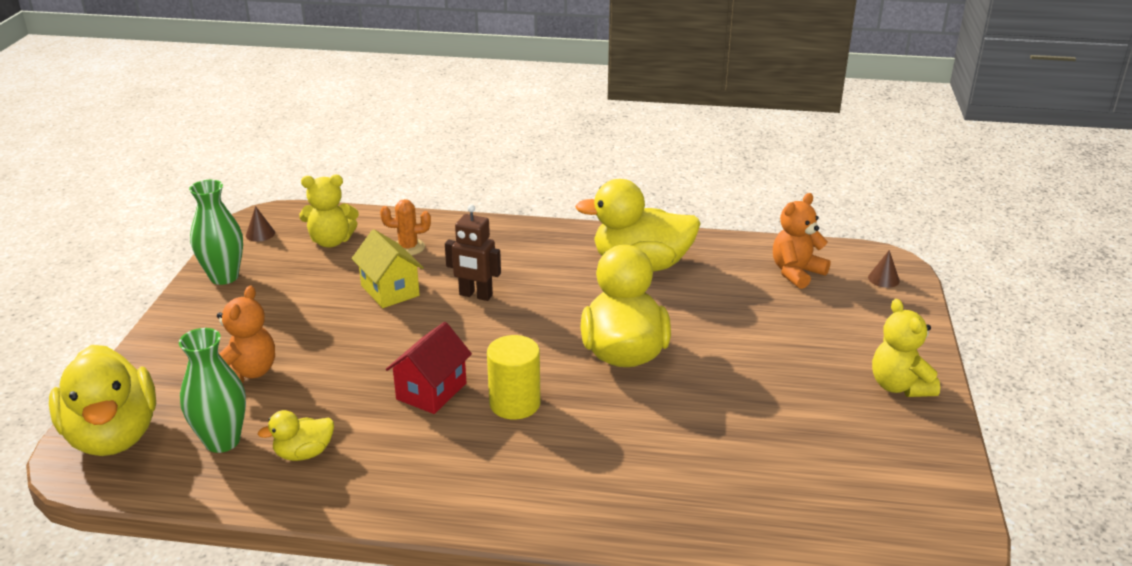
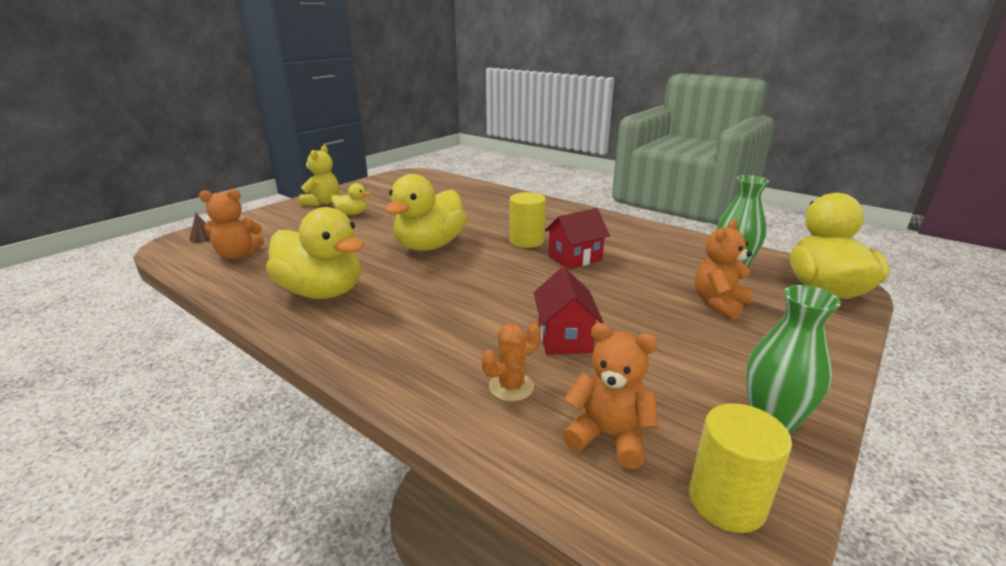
camera: 150 degrees left, 5 degrees down
(260, 234) = (726, 501): brown cone -> yellow cylinder
(304, 453) = (673, 250): yellow duck -> yellow duck (352, 214)
(331, 241) = (608, 436): yellow teddy bear -> orange teddy bear
(390, 290) = (564, 338): yellow house -> red house
(408, 247) = (511, 387): orange cactus -> orange cactus turned 60 degrees counterclockwise
(475, 295) = (487, 309): brown robot -> none

